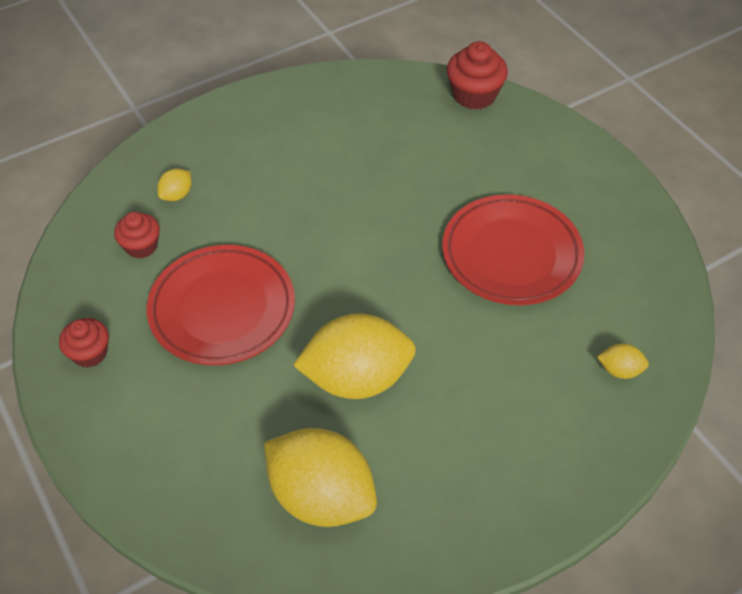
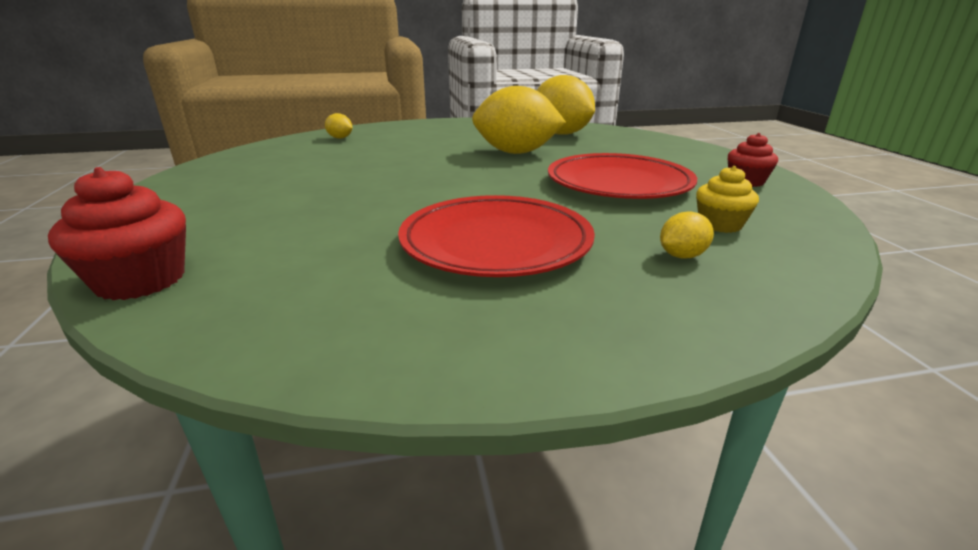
camera: 160 degrees left, 25 degrees down
(141, 246) = (720, 225): red cupcake -> yellow cupcake
(511, 254) = (333, 173): red plate -> red plate (496, 243)

